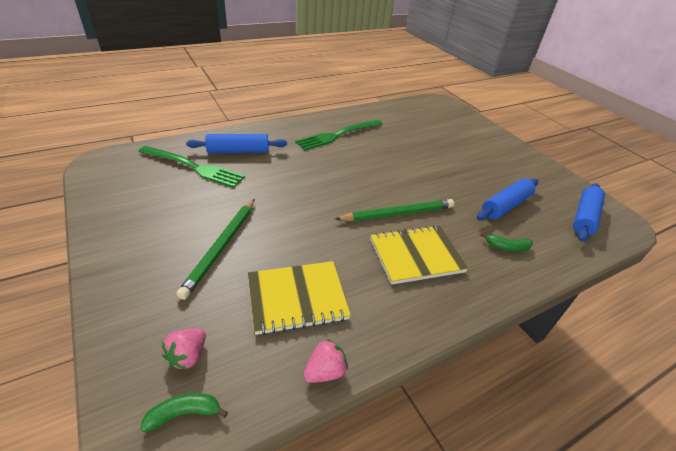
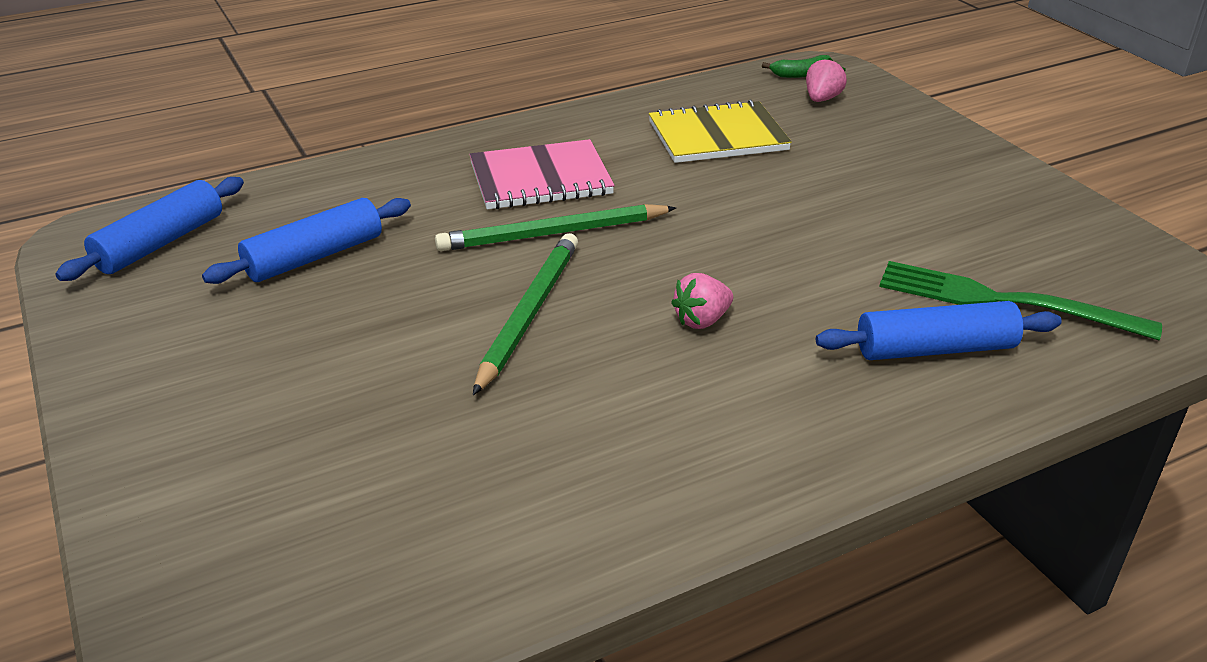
camera: 175 degrees left, 5 degrees down
(221, 247) = (848, 179): green pencil -> green pencil (529, 314)
(325, 371) = (675, 93): pink strawberry -> pink strawberry (702, 320)
(338, 135) = (681, 427): green fork -> none
(416, 255) = (540, 179): yellow notebook -> pink notebook
(507, 247) = (375, 193): green banana -> none

